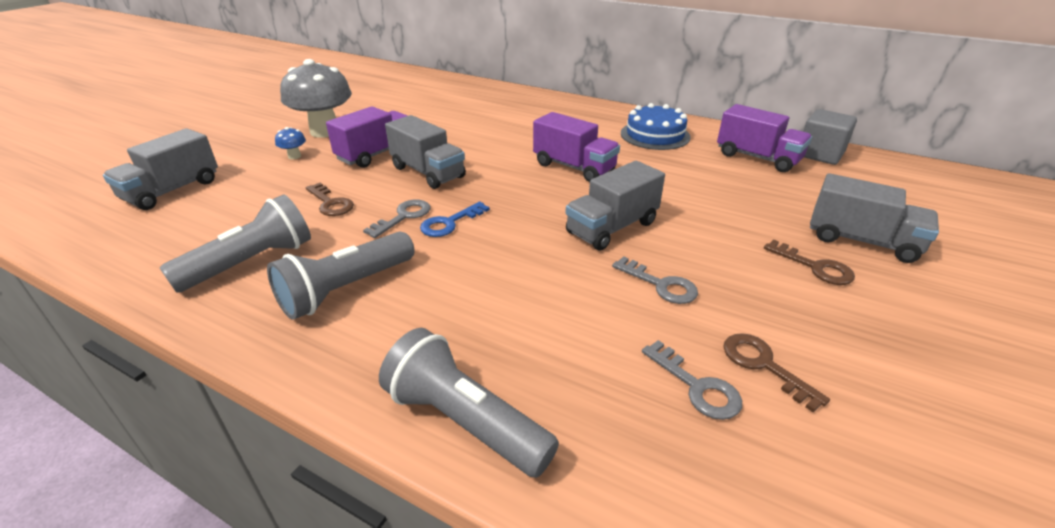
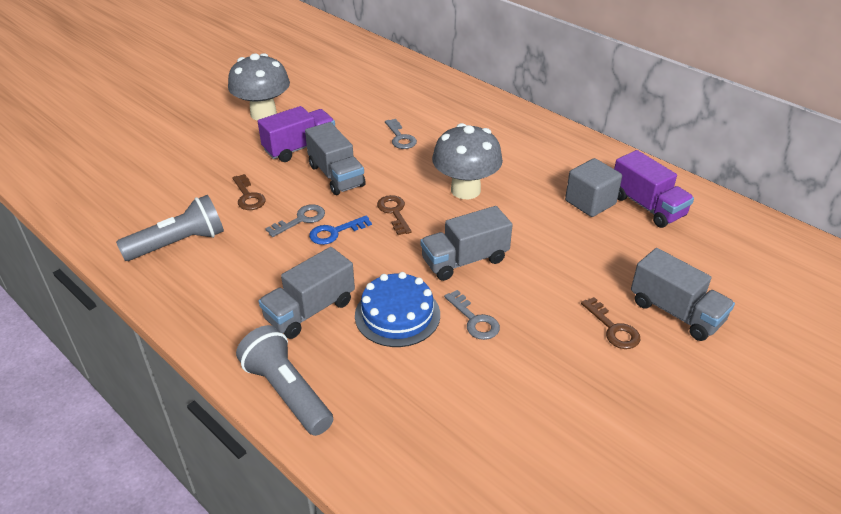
camera: 15 degrees right, 5 degrees up
(172, 190) = (132, 163): grey truck -> grey truck (310, 310)
(294, 156) = (231, 140): blue mushroom -> none
(346, 289) = (239, 279): grey flashlight -> none
(574, 167) = (465, 190): purple truck -> grey mushroom
(655, 135) = (563, 162): blue cake -> blue cake (397, 315)
(697, 386) = (453, 403): grey key -> grey key (400, 137)
(763, 365) = (511, 399): brown key -> brown key (394, 212)
(820, 154) = (714, 212): grey cube -> grey cube (590, 202)

